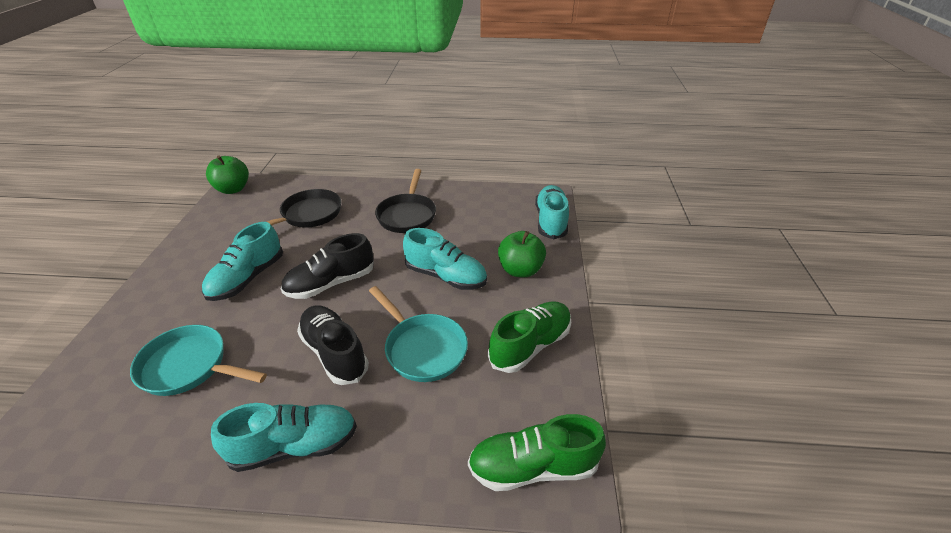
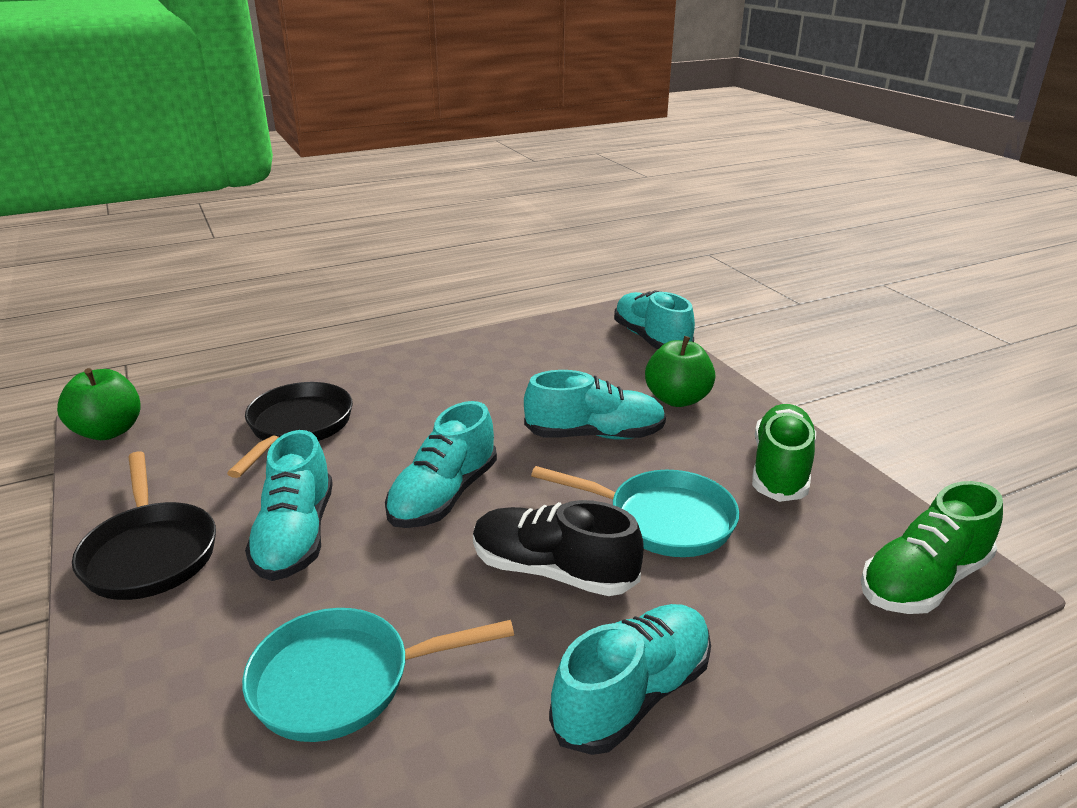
camera: 30 degrees left, 10 degrees down
(331, 283) = (443, 496): black shoe -> turquoise shoe
(407, 215) = (456, 384): black pan -> black pan (150, 553)

